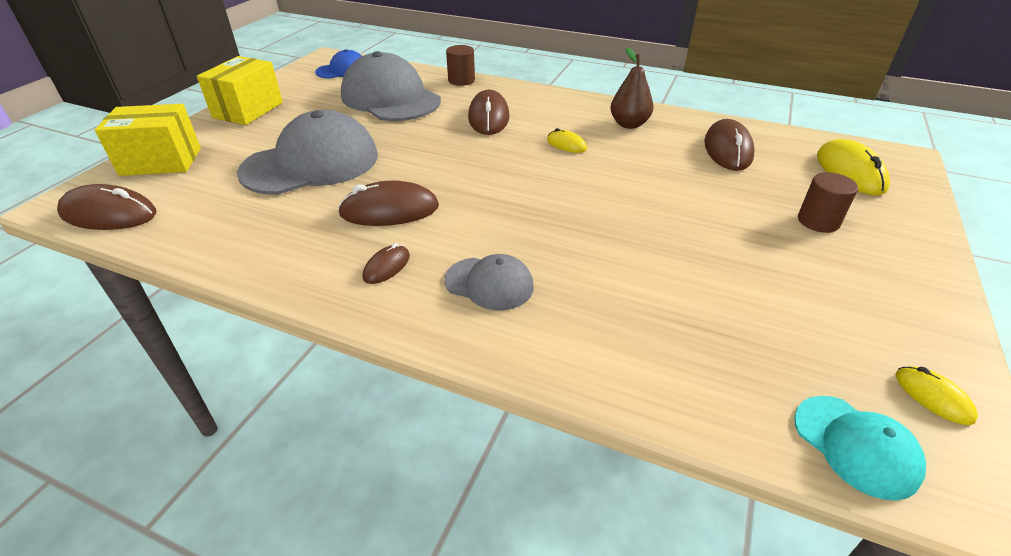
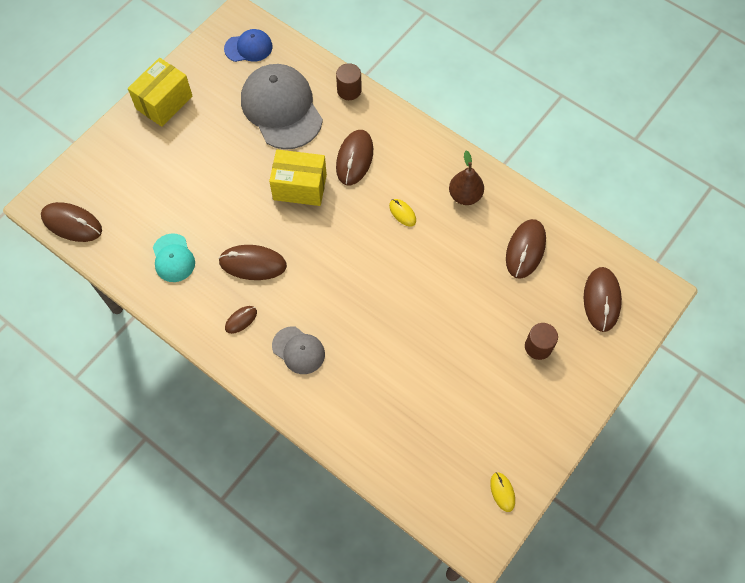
camera: 15 degrees right, 25 degrees up
(161, 161) = (101, 166): yellow box -> yellow box (300, 187)
(311, 163) = (207, 193): grey cap -> none
(850, 172) = (601, 300): yellow mouse -> brown mouse
(855, 446) = (441, 506): turquoise cap -> turquoise cap (173, 258)

